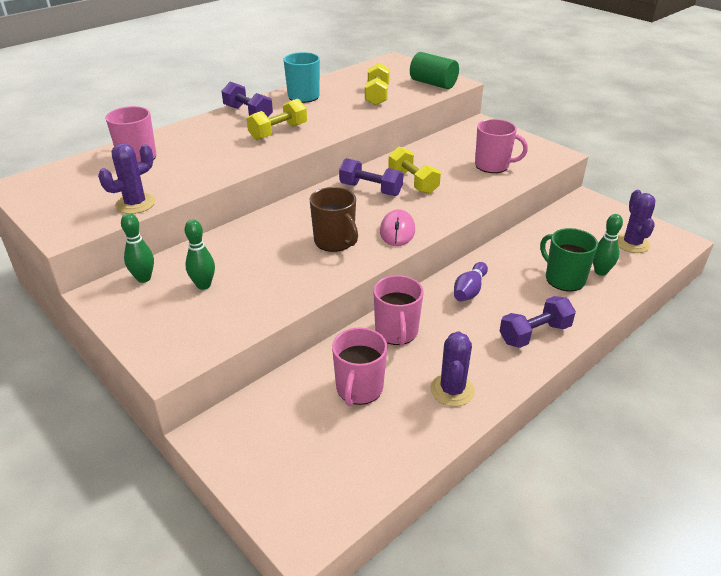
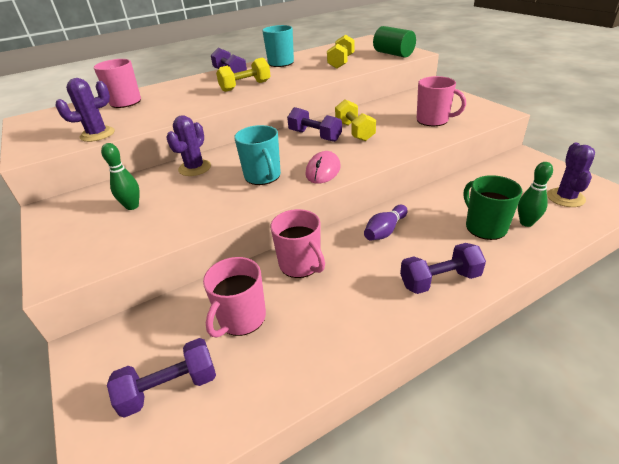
camera: 15 degrees right, 0 degrees up
(144, 278) = (89, 197): green bowling pin -> none
(319, 456) = (170, 388): none -> purple dumbbell
(334, 241) = (263, 176): brown mug -> turquoise mug
(396, 332) = (300, 264): pink mug -> pink mug turned 45 degrees counterclockwise
(452, 390) = (333, 332): purple cactus -> purple cactus (195, 168)

